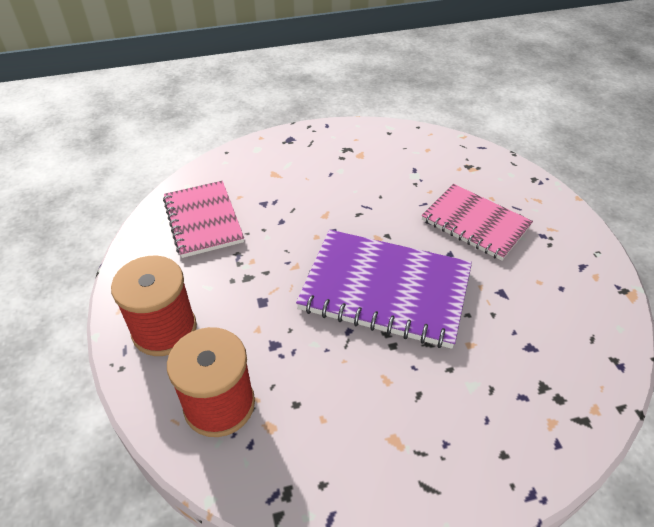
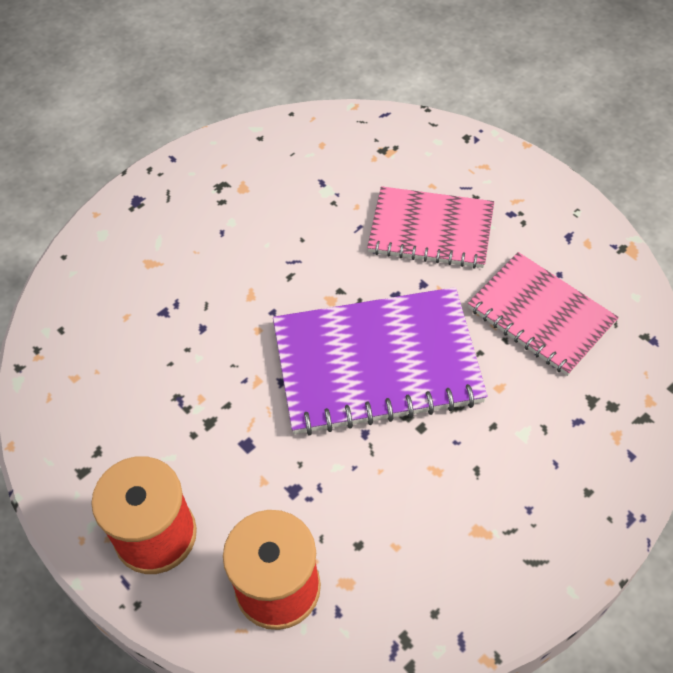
camera: 25 degrees left, 10 degrees up
(203, 220) = (103, 371): pink notebook -> pink notebook (541, 315)

